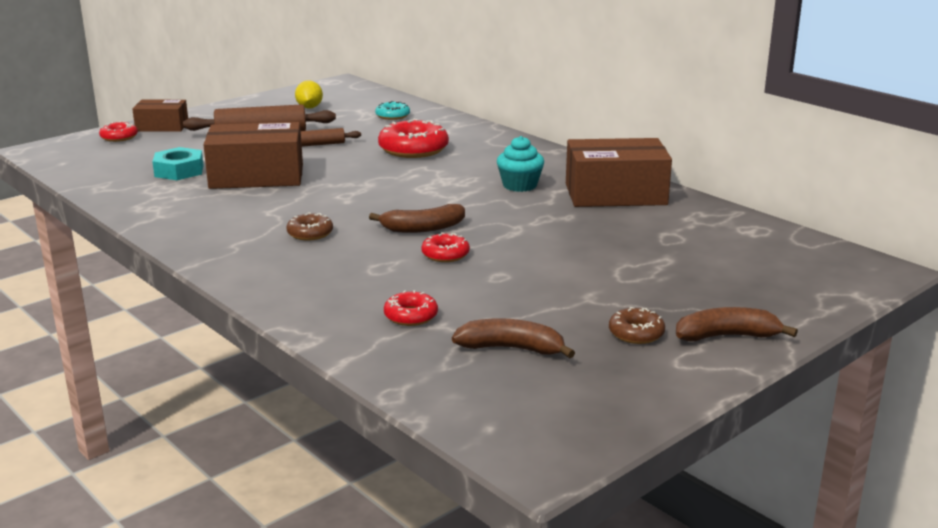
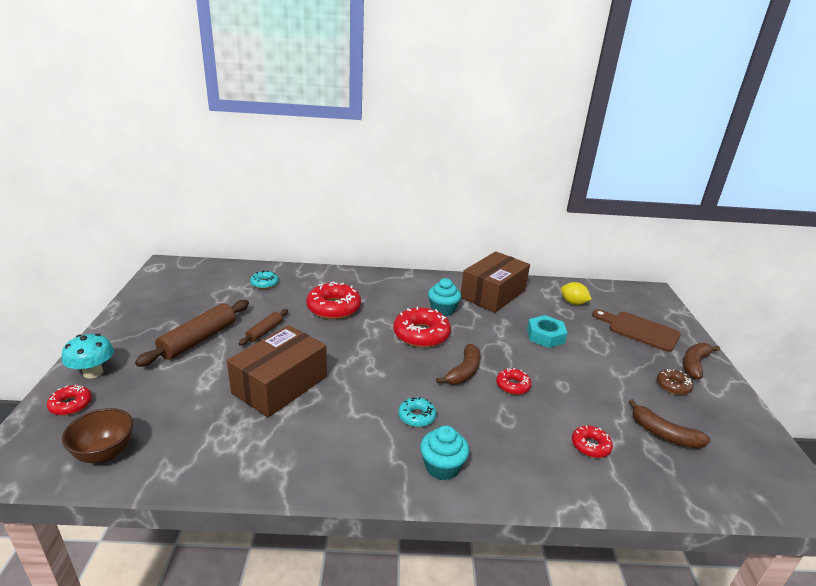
camera: 50 degrees left, 5 degrees up
(89, 165) = (105, 453): none -> brown bowl
(162, 126) = (93, 372): brown box -> turquoise mushroom
(179, 171) = (206, 413): turquoise nut -> turquoise nut (545, 336)
(257, 264) = (442, 467): none -> turquoise cupcake
(309, 107) = (188, 299): yellow lemon -> yellow lemon (573, 303)
(310, 233) = (416, 416): brown donut -> turquoise donut
(449, 192) = (421, 334): none -> red donut
(511, 348) = (664, 434): brown banana -> brown banana turned 105 degrees counterclockwise
(735, 285) = (639, 330): none -> brown cutting board

